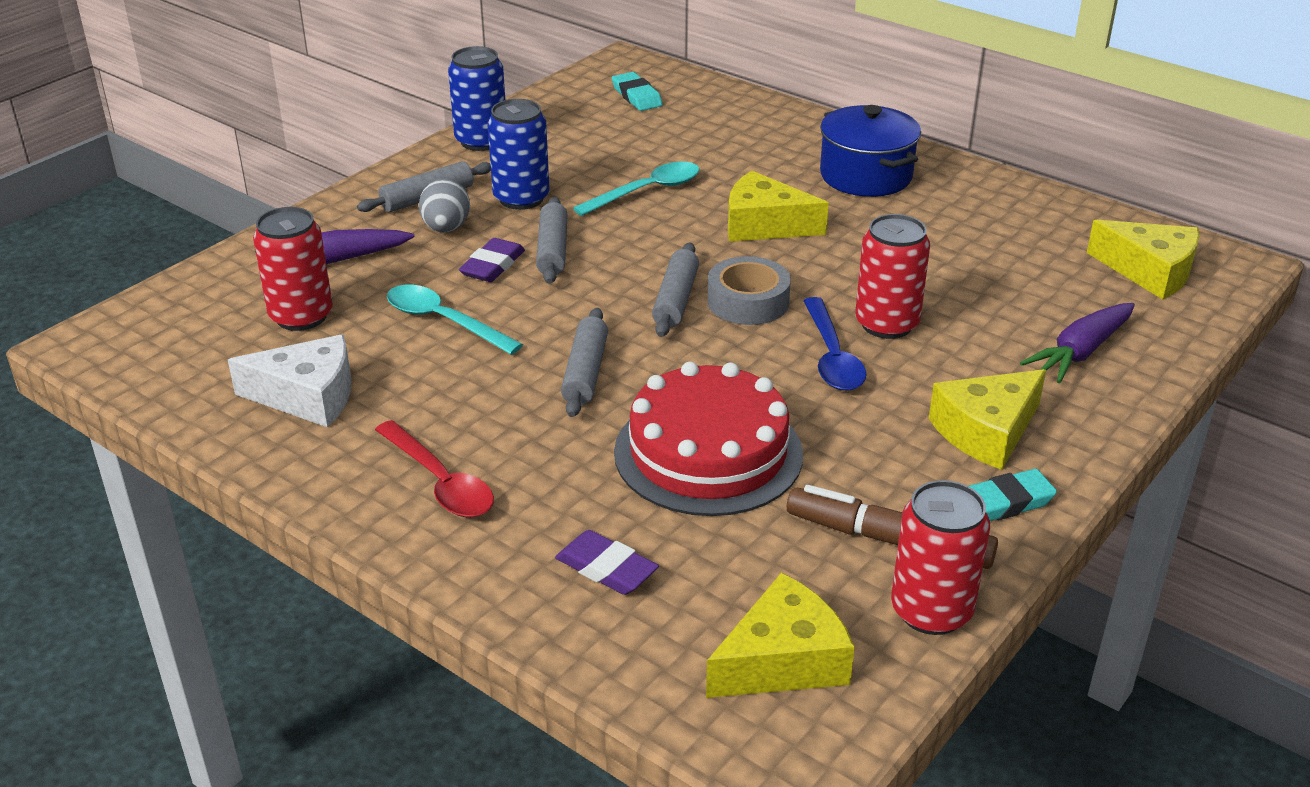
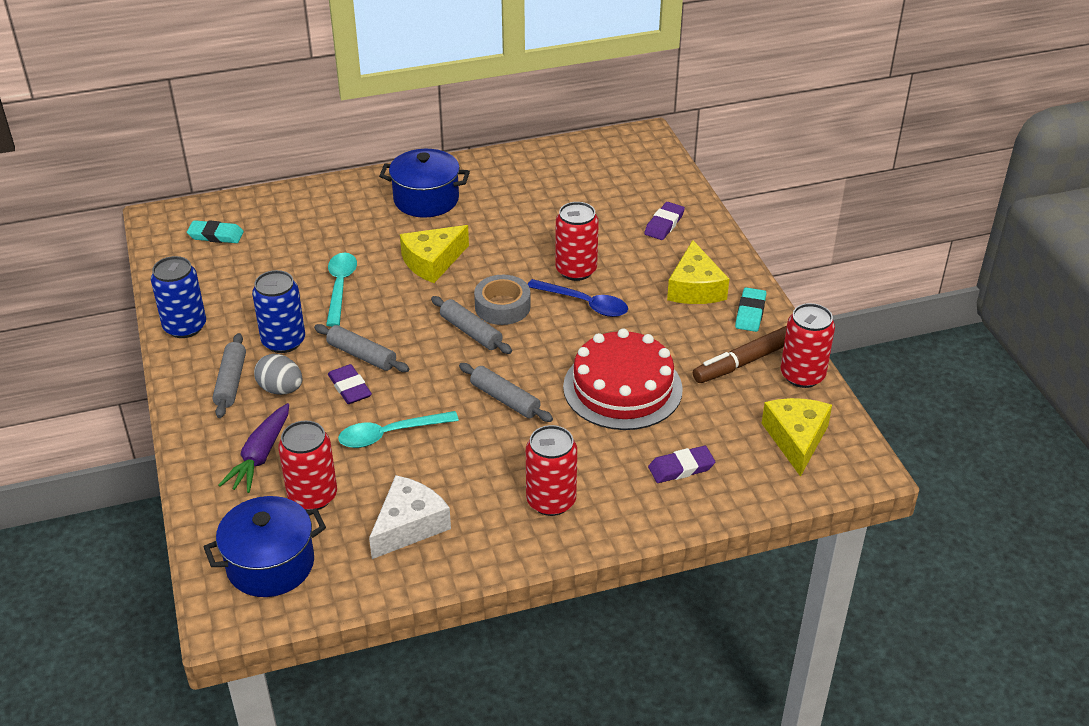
camera: 55 degrees left, 5 degrees up
(178, 335) = (270, 564): none -> blue pot
(440, 482) = (551, 501): red spoon -> red can
(1080, 352) = (664, 224): purple carrot -> purple eraser
(1150, 271) = (623, 164): yellow cheese -> none

